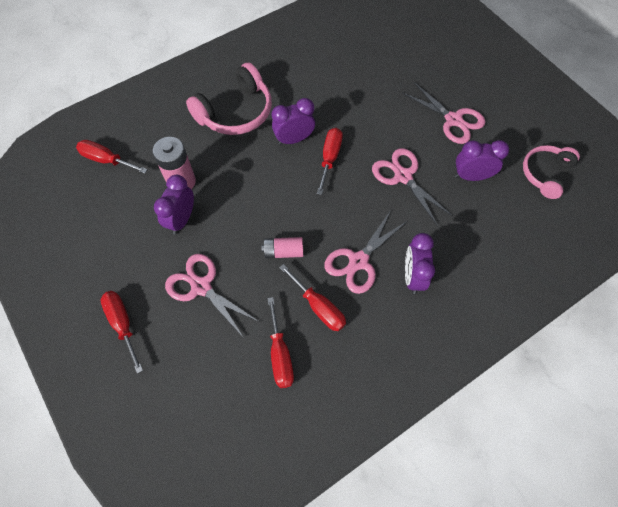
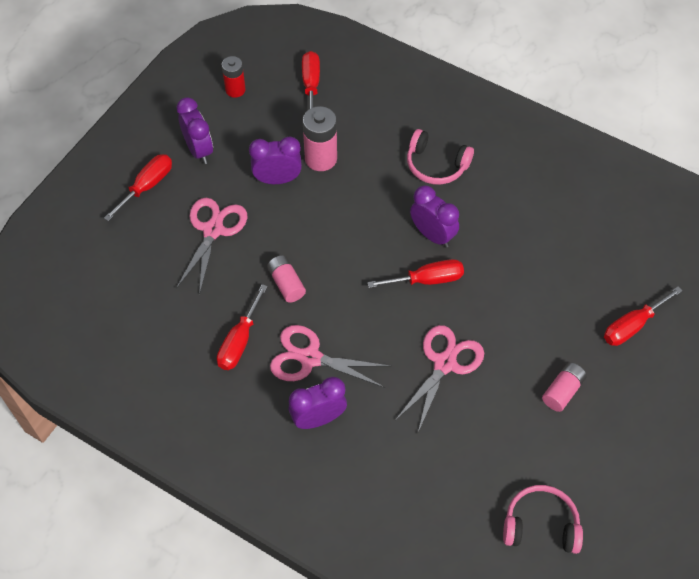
camera: 65 degrees right, 5 degrees down
(70, 215) = (235, 90): none -> red battery
(236, 112) = (436, 165): pink headphones -> pink headphones, size x0.67
(280, 355) = (173, 327): red screwdriver -> red screwdriver (632, 326)
(453, 120) = (562, 391): pink scissors -> pink battery
(471, 176) = (487, 438): purple clock -> purple clock (199, 150)

